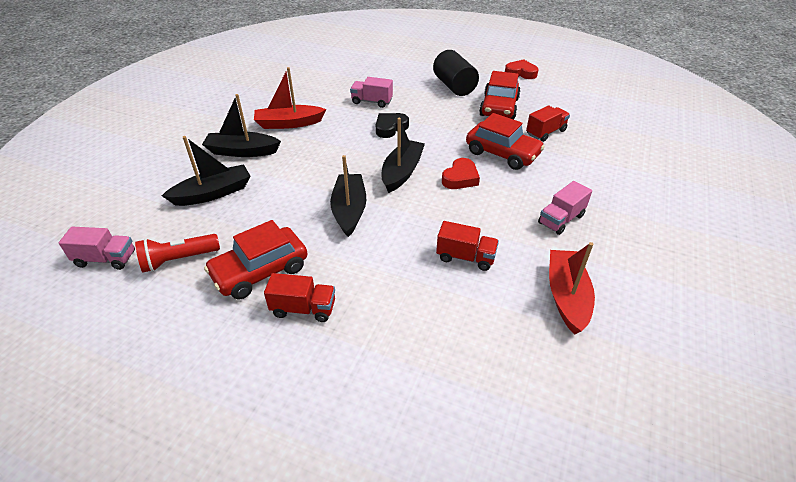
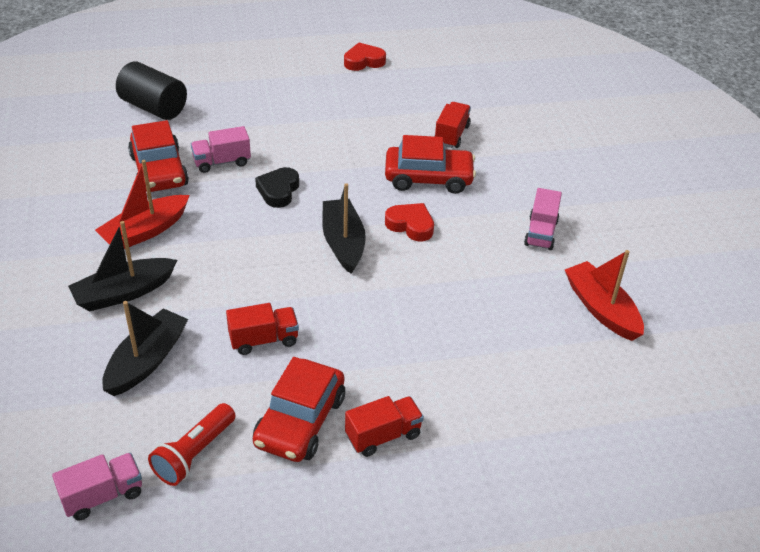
camera: 35 degrees left, 0 degrees up
(349, 210) = (328, 312): black boat -> none
(454, 86) = (303, 106): black cylinder -> black cylinder (153, 107)
(460, 178) = (410, 225): red heart -> red heart turned 60 degrees counterclockwise
(465, 257) = (488, 311): red truck -> red truck (263, 340)
(499, 107) = (377, 118): red car -> red car (159, 171)

